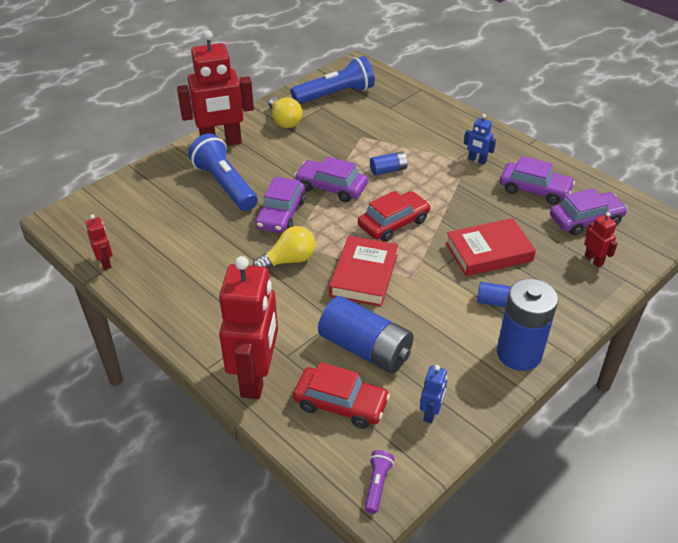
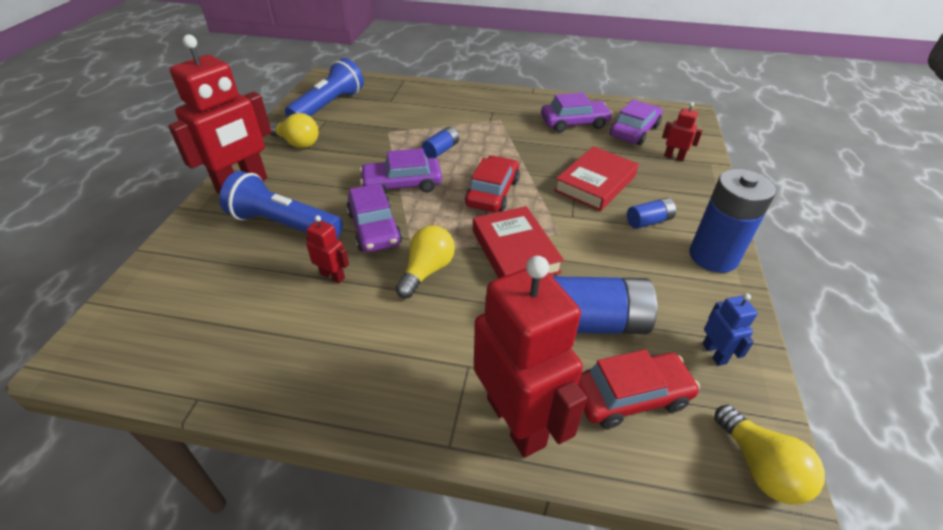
camera: 35 degrees left, 0 degrees up
(105, 262) = (194, 381): red robot -> red robot (332, 276)
(377, 485) = (759, 467): purple flashlight -> yellow light bulb
(477, 160) = (507, 117): blue robot -> none

